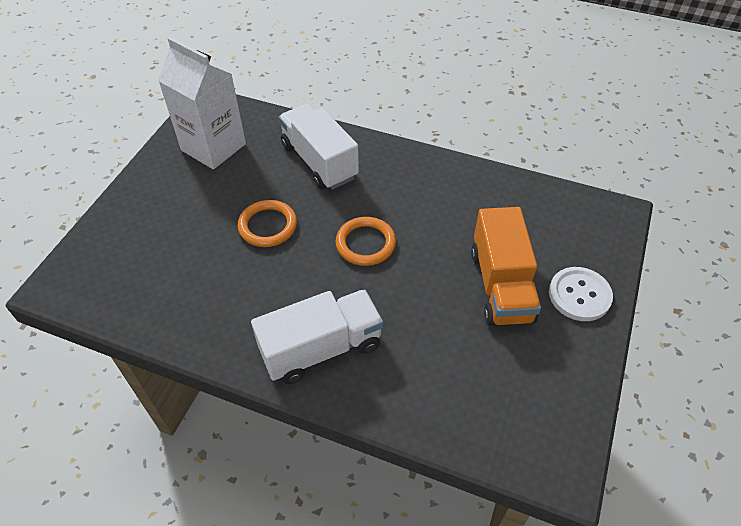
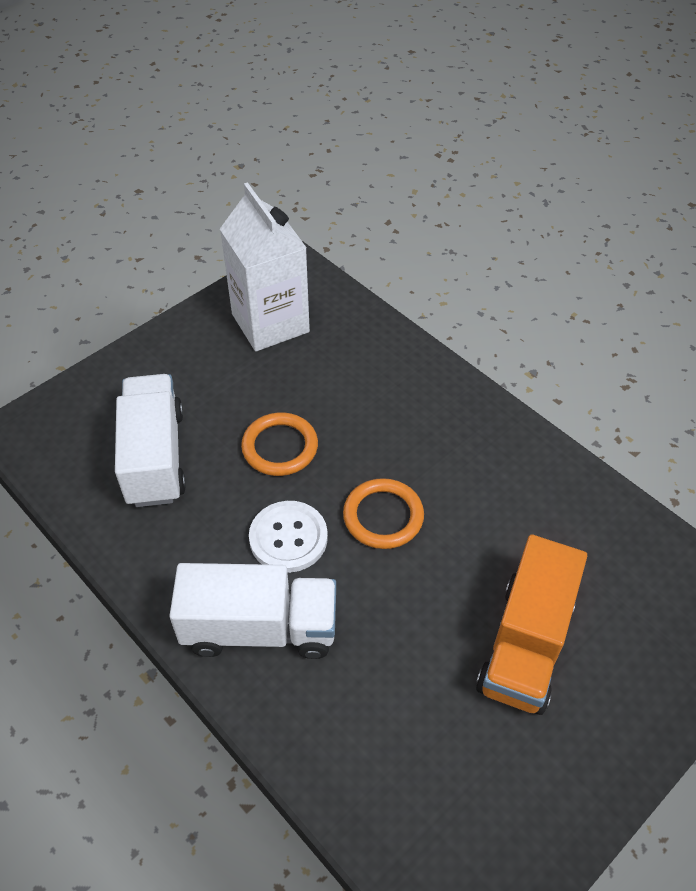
camera: 25 degrees right, 0 degrees up
(319, 161) = (384, 387): white truck -> white truck (155, 457)
(579, 295) = (626, 704): white button -> white button (288, 538)

